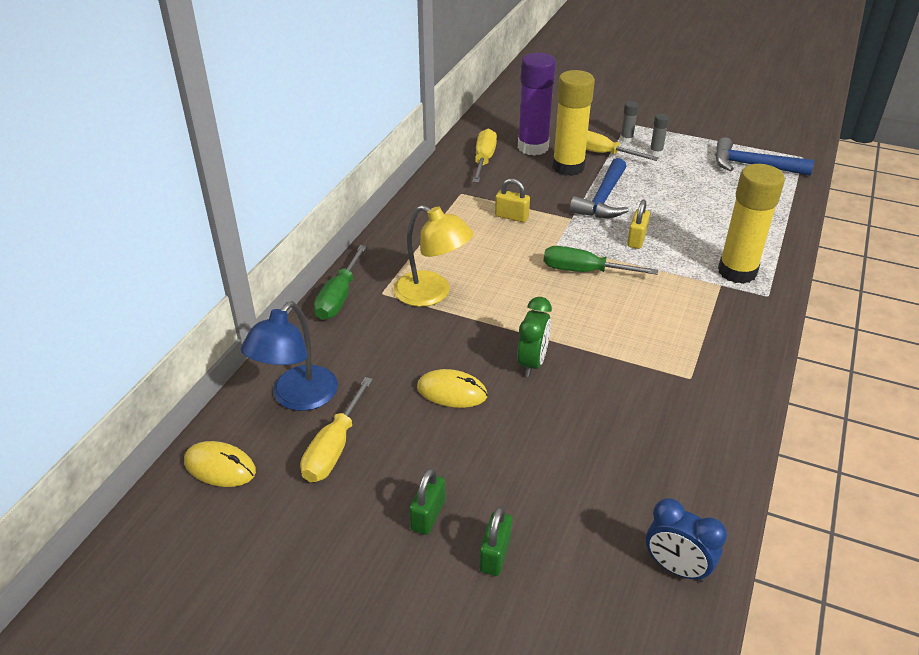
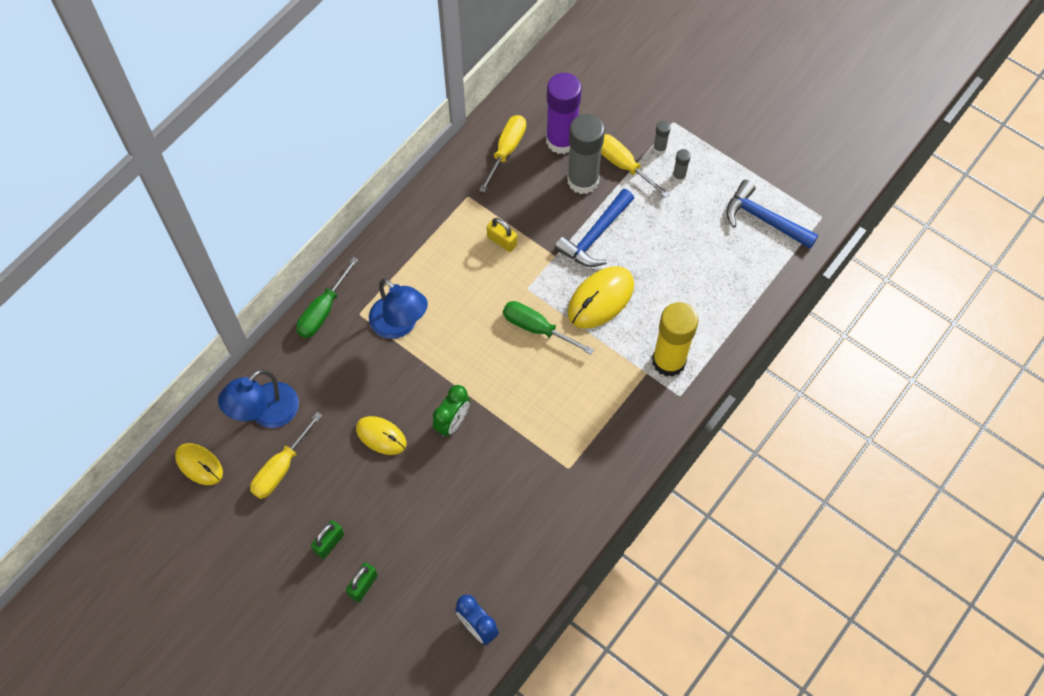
camera: 15 degrees right, 25 degrees up
(432, 294) = (400, 325): yellow lamp -> blue lamp
(568, 167) = (583, 180): yellow glue stick -> grey glue stick
(636, 239) = (600, 299): yellow padlock -> yellow mouse

